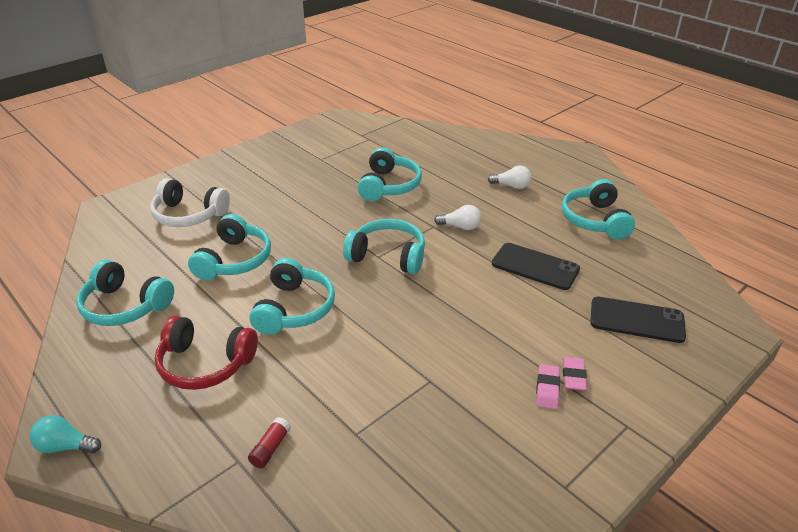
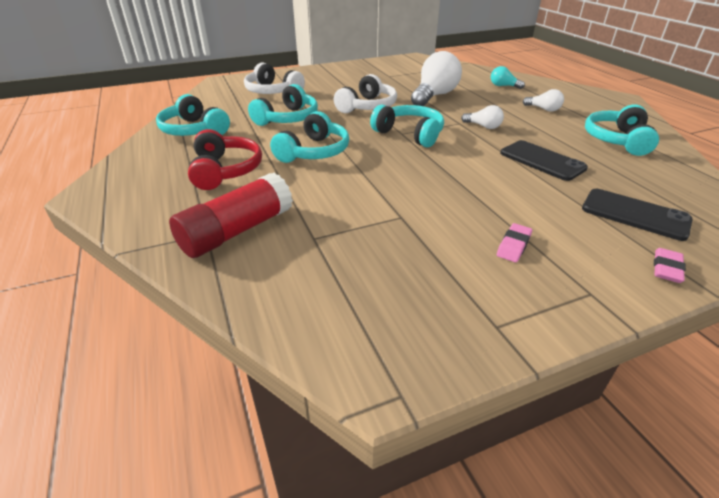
camera: 20 degrees right, 0 degrees up
(65, 446) = (94, 196): turquoise light bulb -> turquoise light bulb (503, 86)
(205, 364) = (225, 171): red headphones -> red headphones turned 135 degrees counterclockwise
(270, 448) = (237, 231): red glue stick -> red glue stick, size x2.47
(320, 219) = (367, 106): none -> white headphones
(389, 186) = (434, 96): turquoise headphones -> white light bulb
(573, 376) = (546, 242): pink eraser -> pink eraser (666, 269)

